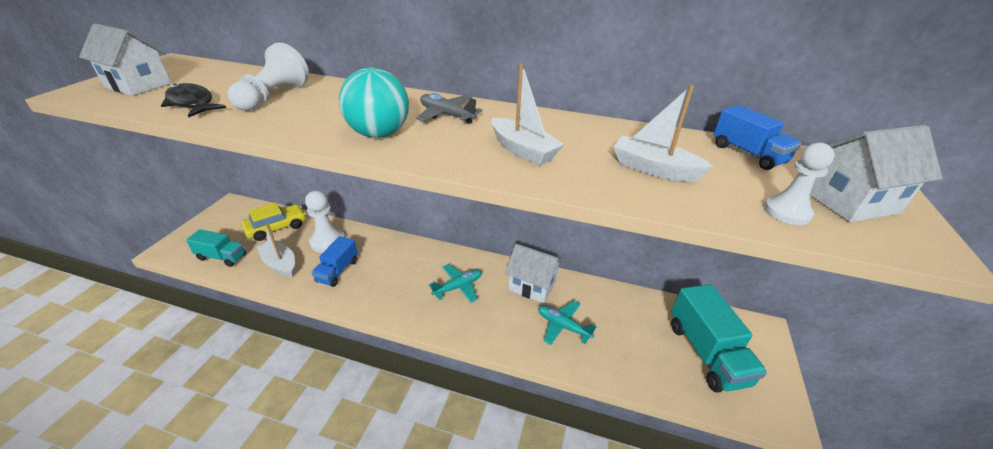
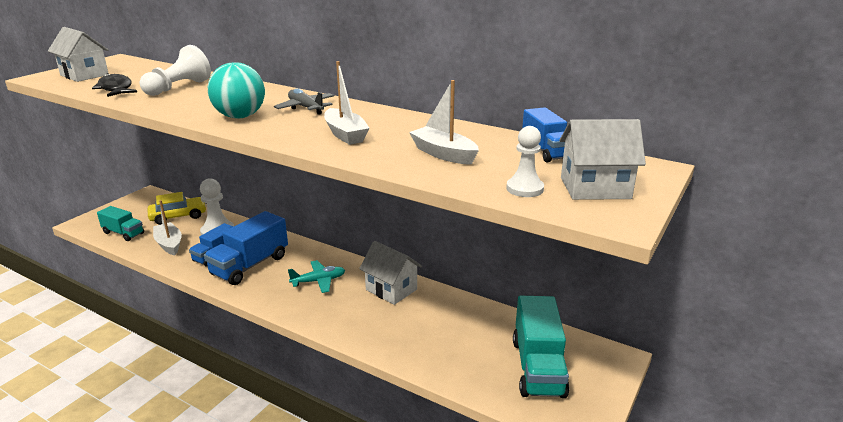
camera: 15 degrees right, 10 degrees down
(379, 278) = (250, 265): none -> blue truck
(563, 326) = (402, 325): turquoise plane -> none

